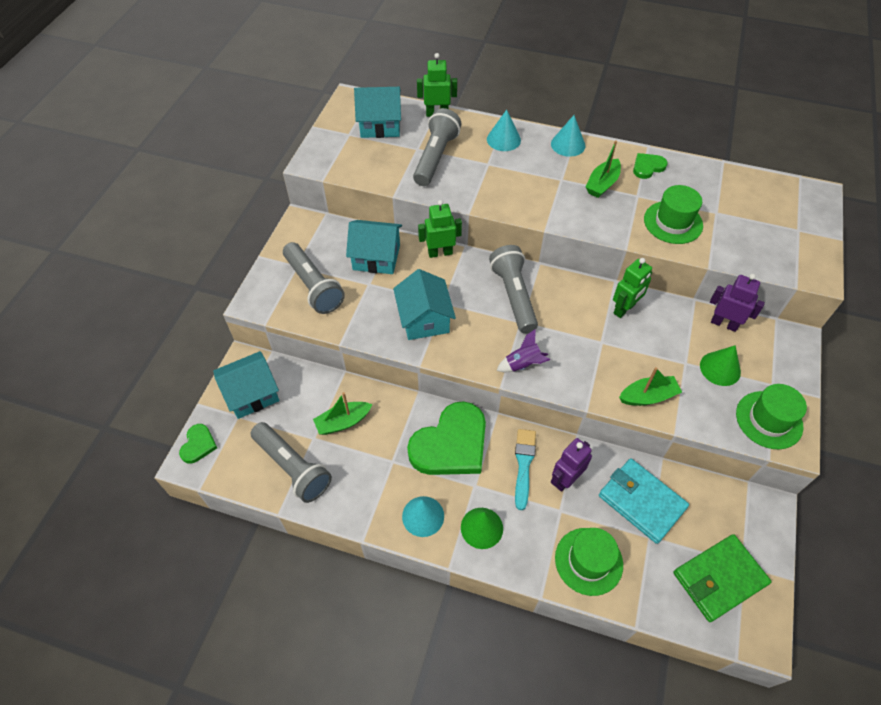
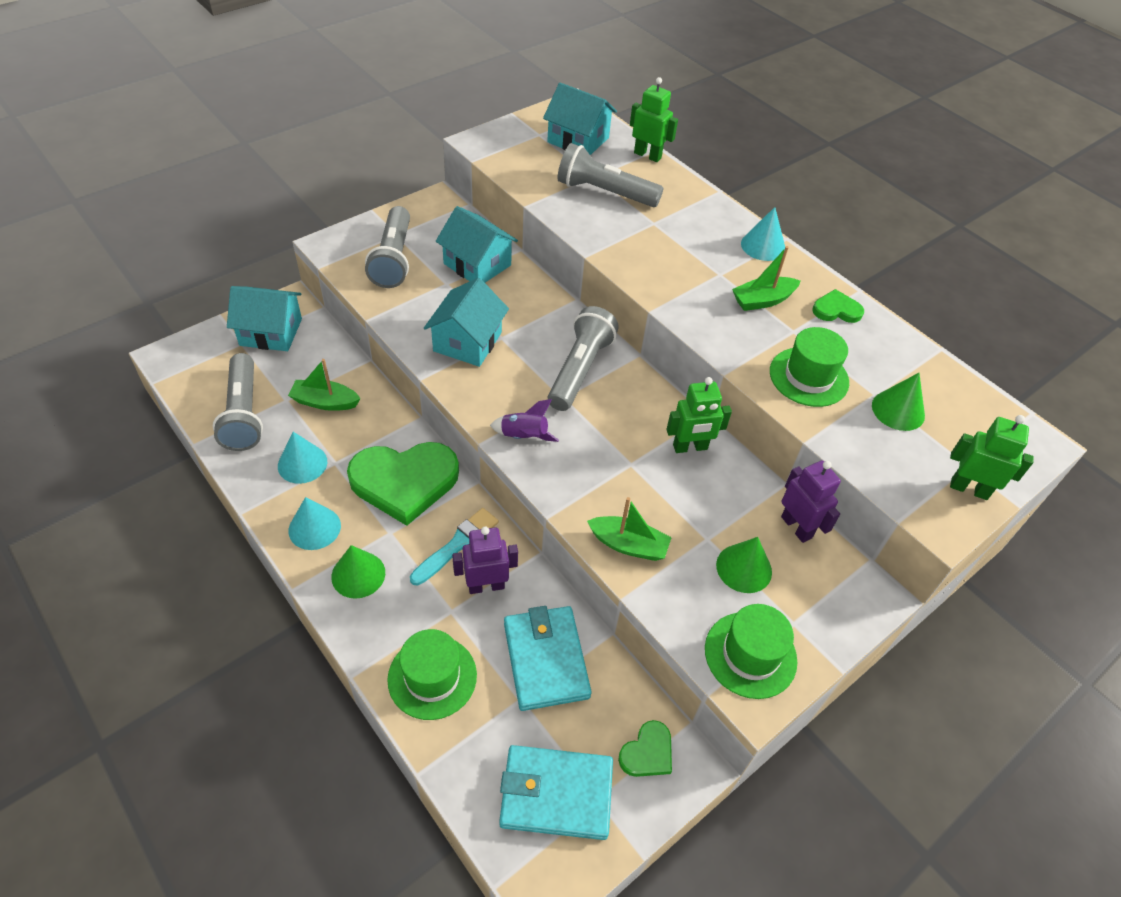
camera: 30 degrees right, 5 degrees down
(198, 445) = (187, 347): green heart -> green heart (647, 752)
(436, 157) = (604, 192): grey flashlight -> grey flashlight turned 120 degrees counterclockwise
(440, 253) = (544, 292): green robot -> green robot (969, 489)
(503, 139) = (694, 209): turquoise cone -> turquoise cone (302, 463)
(719, 579) = (556, 794): green wallet -> turquoise wallet
(736, 216) = (898, 410): none -> green cone

